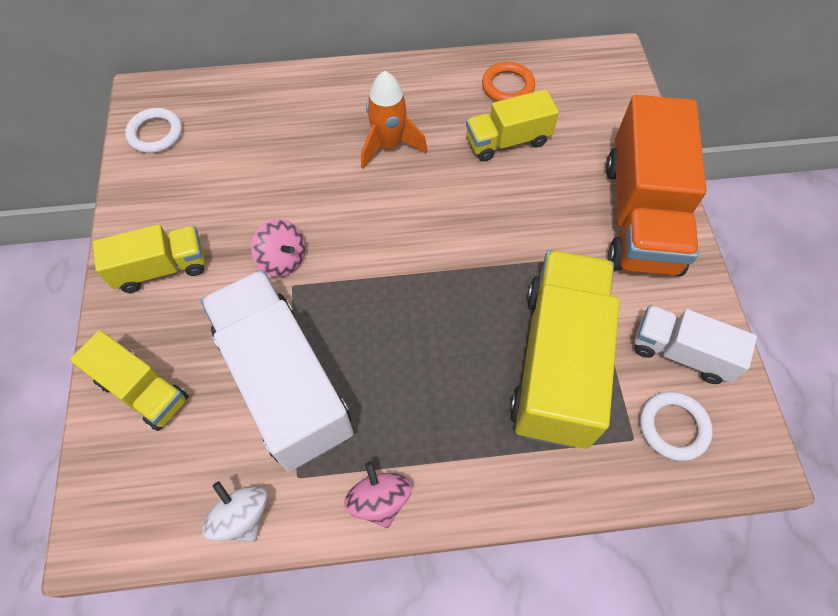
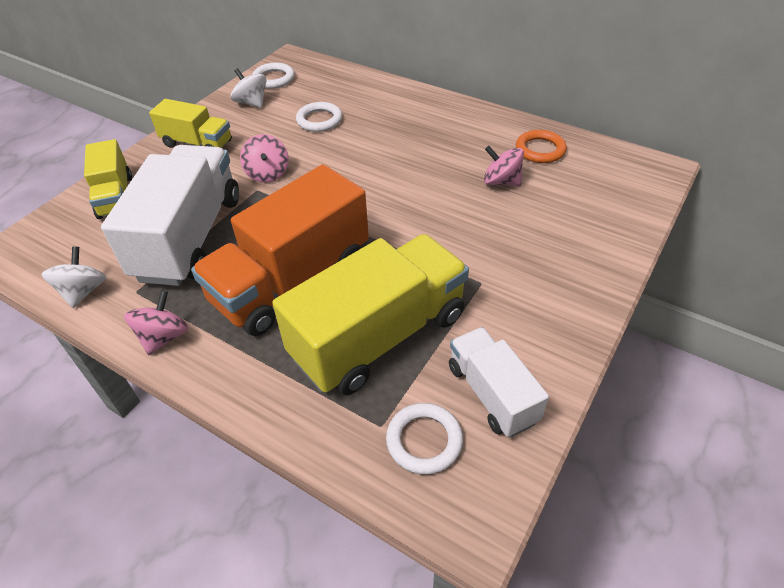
camera: 40 degrees right, 15 degrees down
(165, 180) = (252, 103): none -> white spinning top
(267, 162) = (319, 120): none -> white ring
(389, 145) = (409, 146): orange rocket -> none
(507, 141) = (501, 182): yellow truck -> pink spinning top
(640, 215) = (563, 281): orange truck -> orange truck (291, 280)

